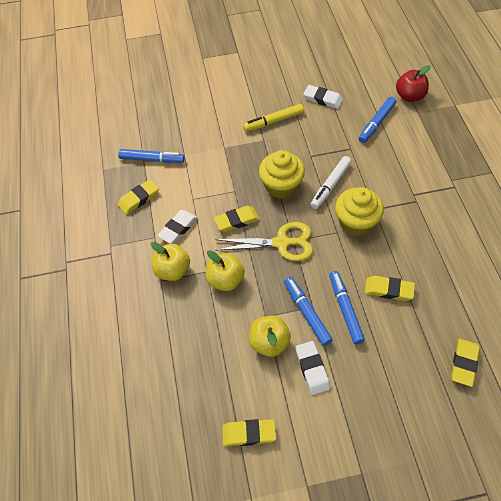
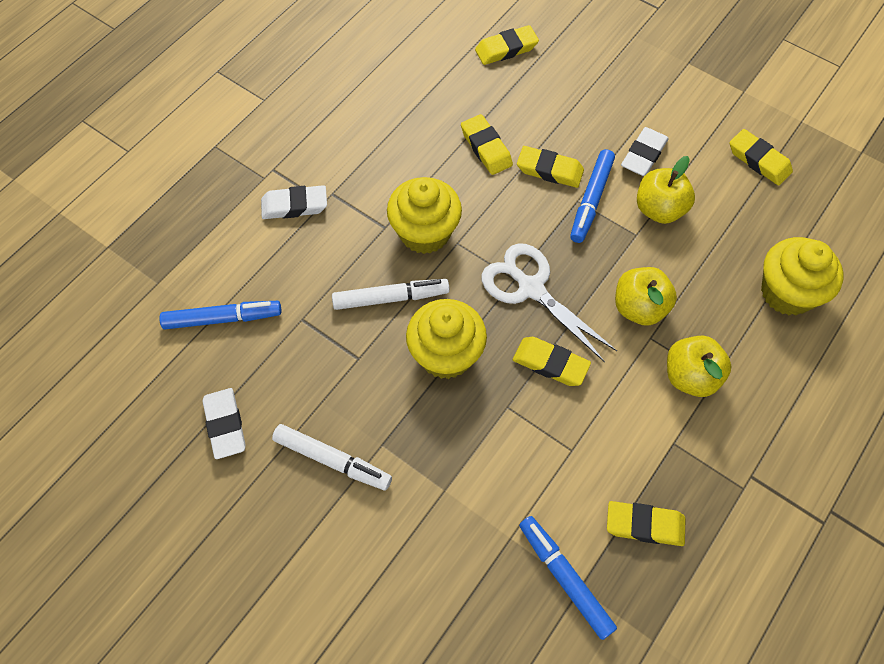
camera: 135 degrees left, 5 degrees up
(163, 357) = (787, 292): none -> yellow cupcake
(178, 228) = (633, 425): white eraser -> white eraser (294, 206)
(273, 121) = (332, 460): yellow marker -> white marker
(281, 243) = (531, 288): yellow scissors -> white scissors
(345, 309) = (549, 170): blue marker -> yellow eraser
(409, 96) = (129, 311): red apple -> none

